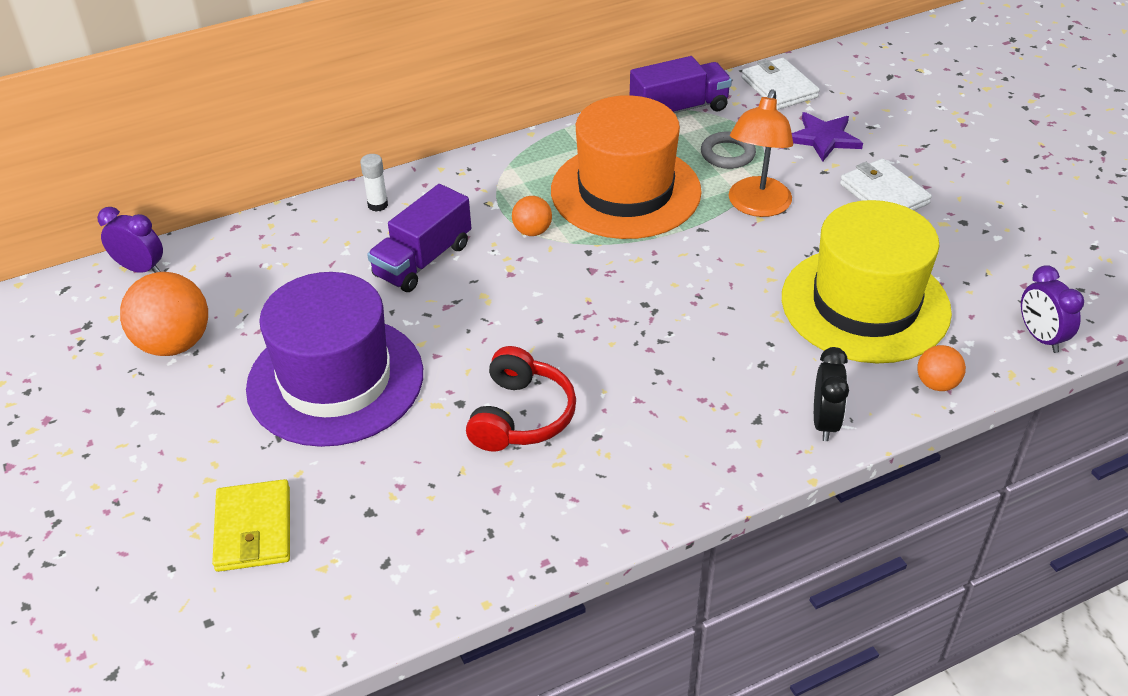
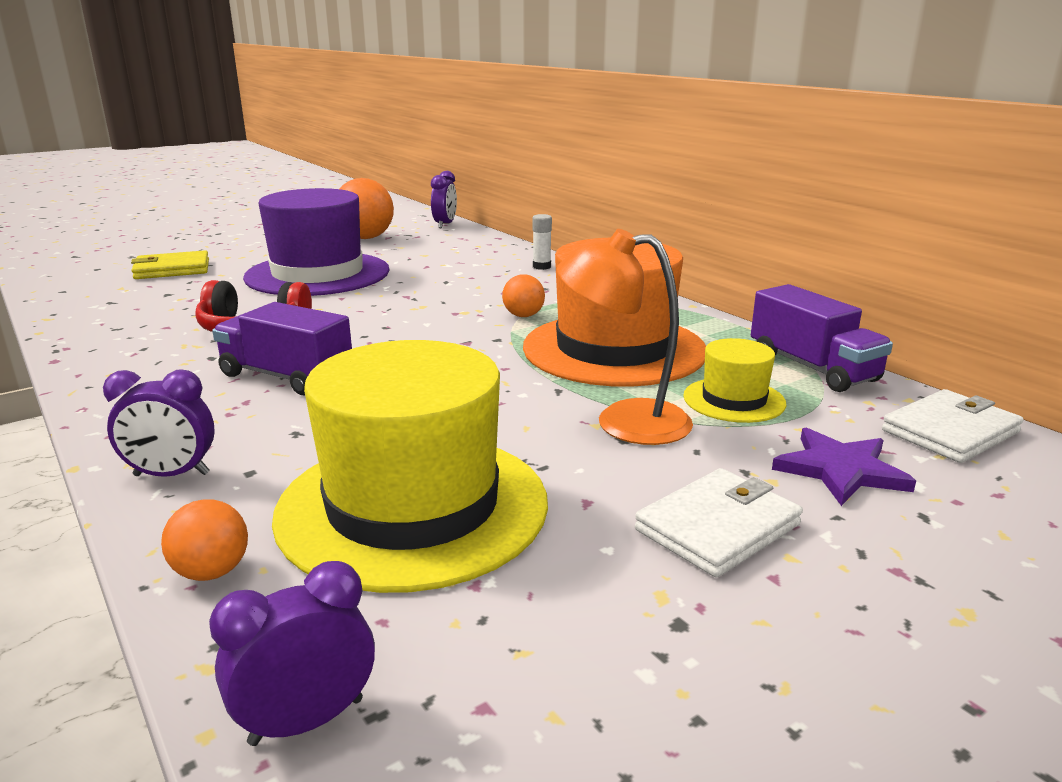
camera: 80 degrees right, 20 degrees down
(423, 260) = (469, 284): purple truck -> purple truck (286, 377)
(727, 154) = (734, 400): grey ring -> yellow hat
(824, 422) = (171, 474): black clock -> purple clock

